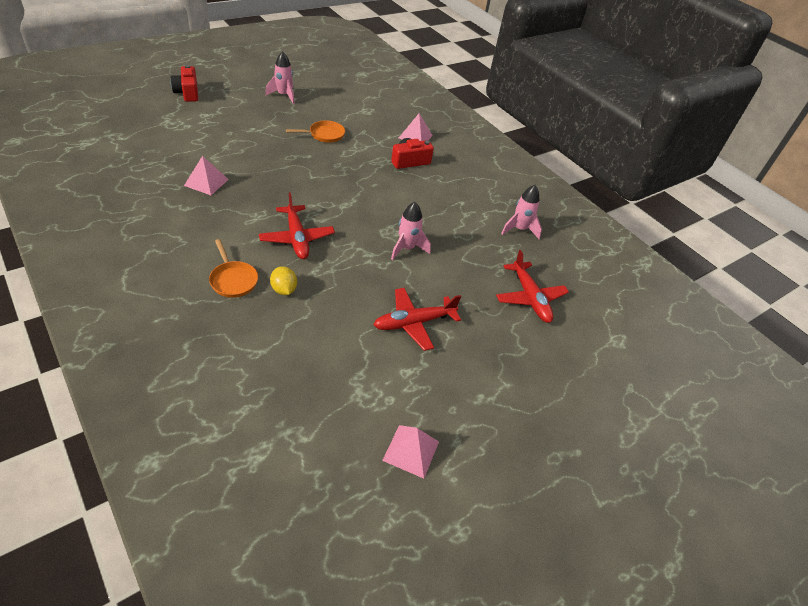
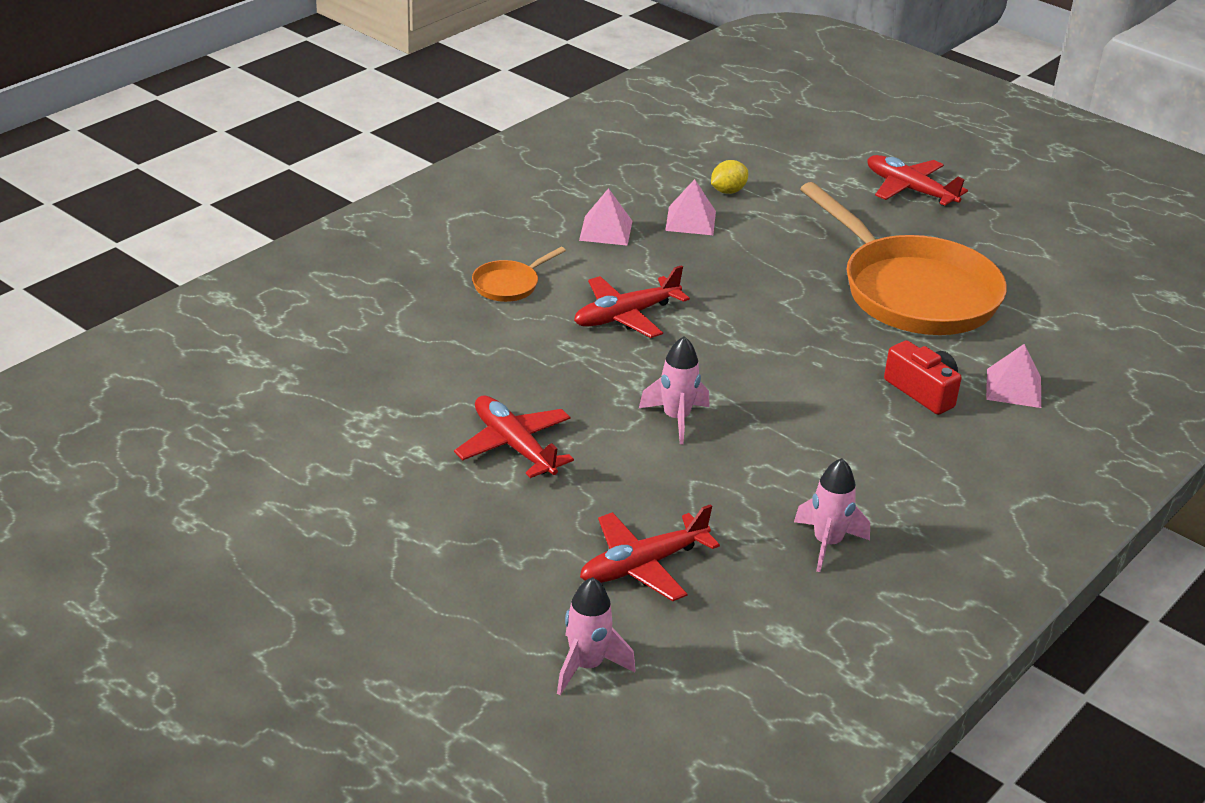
camera: 80 degrees right, 10 degrees down
(187, 93) = (896, 154): red camera -> none
(227, 102) = (909, 189): none -> red plane
(284, 95) = (989, 232): pink rocket -> pink rocket (587, 666)
(284, 290) = (514, 326): yellow lemon -> yellow lemon (728, 191)
(324, 135) = (913, 292): orange pan -> orange pan, size x2.43
(411, 450) = (290, 470): pink pyramid -> pink pyramid (606, 230)

